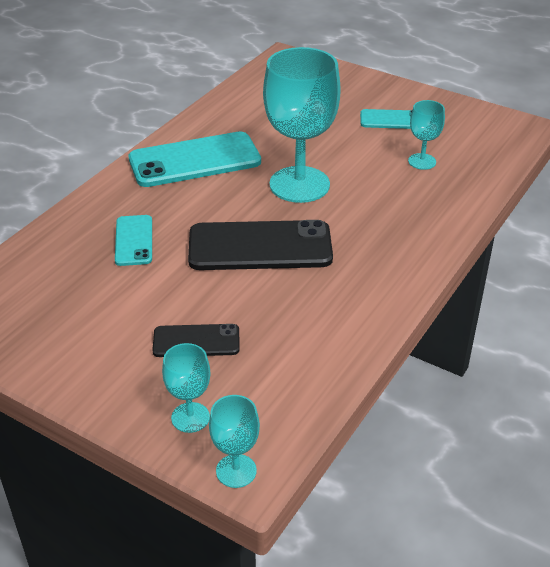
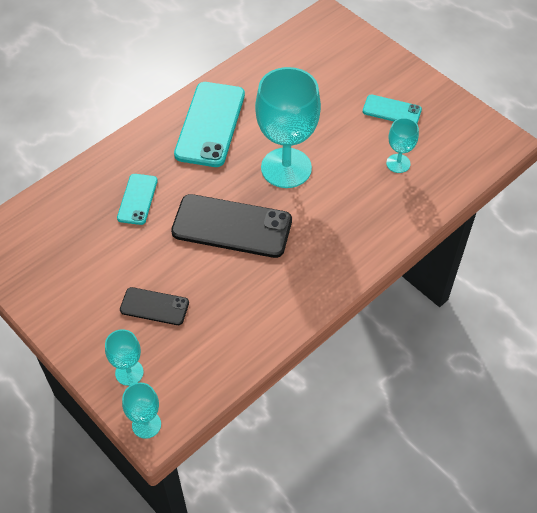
camera: 15 degrees right, 15 degrees up
(195, 160) = (210, 124): turquoise phone -> turquoise phone turned 75 degrees counterclockwise

